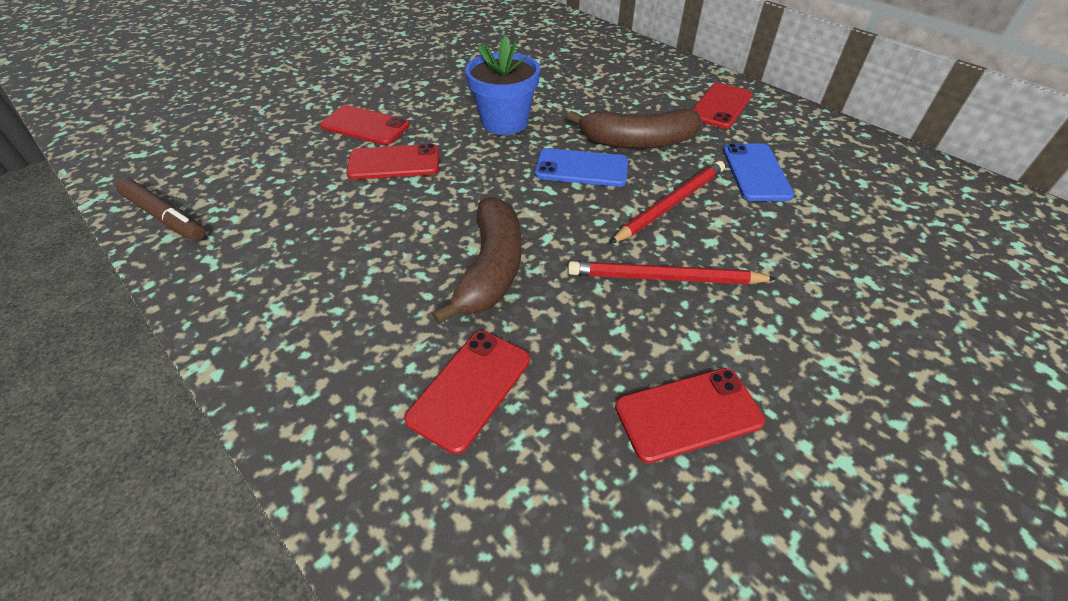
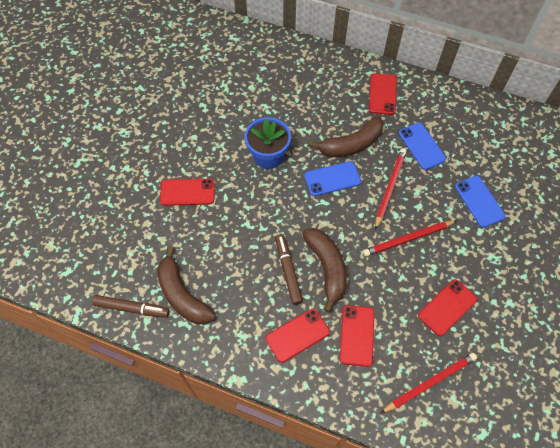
camera: 25 degrees left, 15 degrees up
(245, 226) = (182, 295): none -> brown banana
(394, 163) = (227, 216): red phone -> red phone (297, 335)
(425, 251) = (288, 271): none -> brown marker
(567, 551) = (430, 382): none -> red pencil
(836, 269) = (479, 201): none -> blue phone

